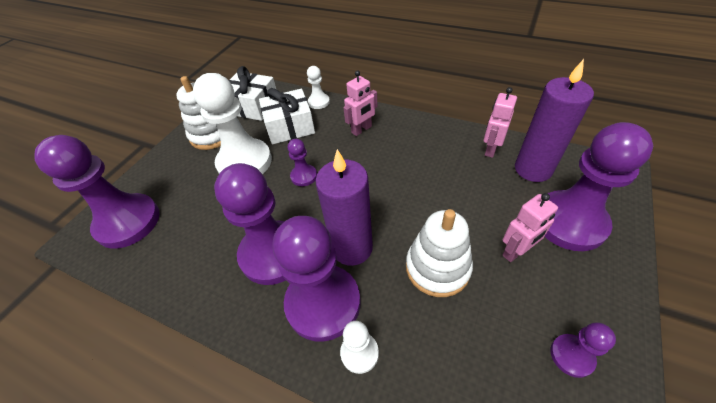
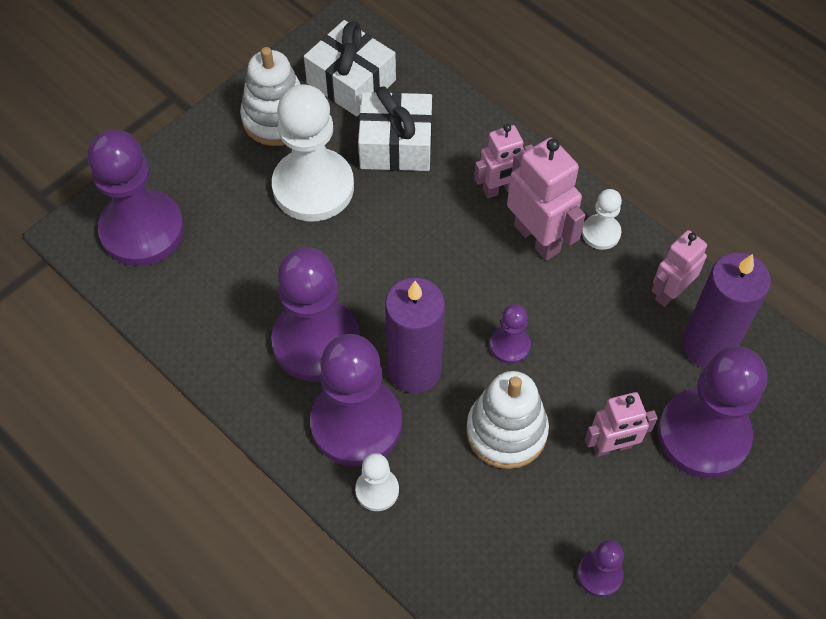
camera: 15 degrees right, 10 degrees up
(304, 176) = (389, 241): purple pawn -> purple pawn (510, 345)
(319, 102) = (455, 110): white pawn -> white pawn (601, 233)
(396, 146) = (537, 238): none -> pink robot

